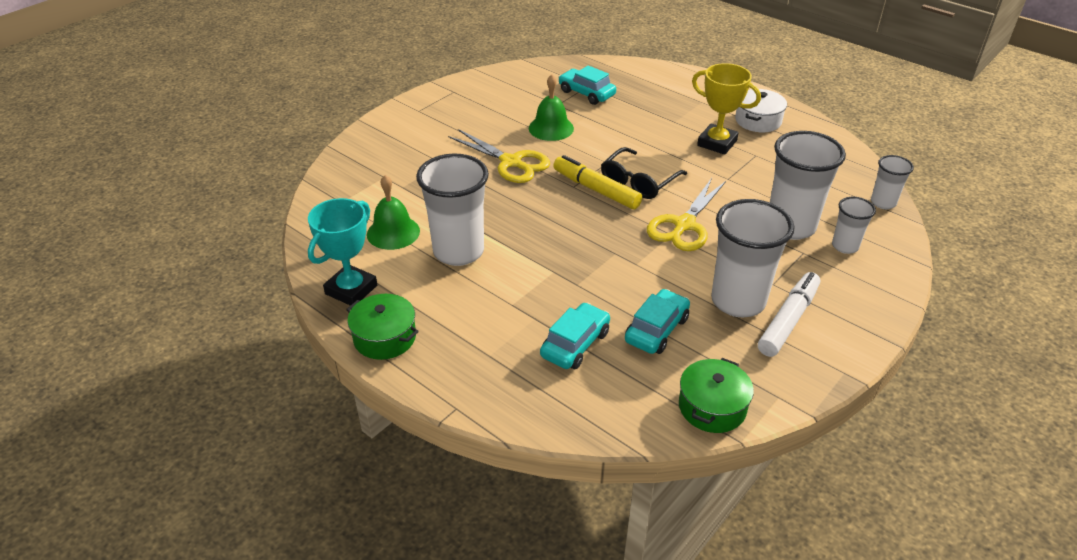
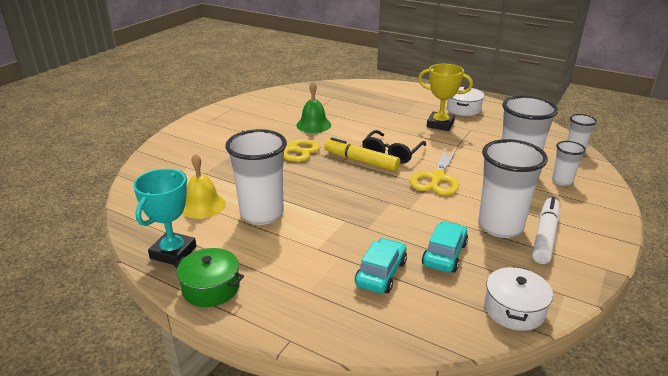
camera: 10 degrees left, 10 degrees down
(393, 232) = (203, 205): green bell -> yellow bell
(586, 93) = (333, 102): turquoise car -> none
(712, 407) = (514, 309): green pot -> white pot

